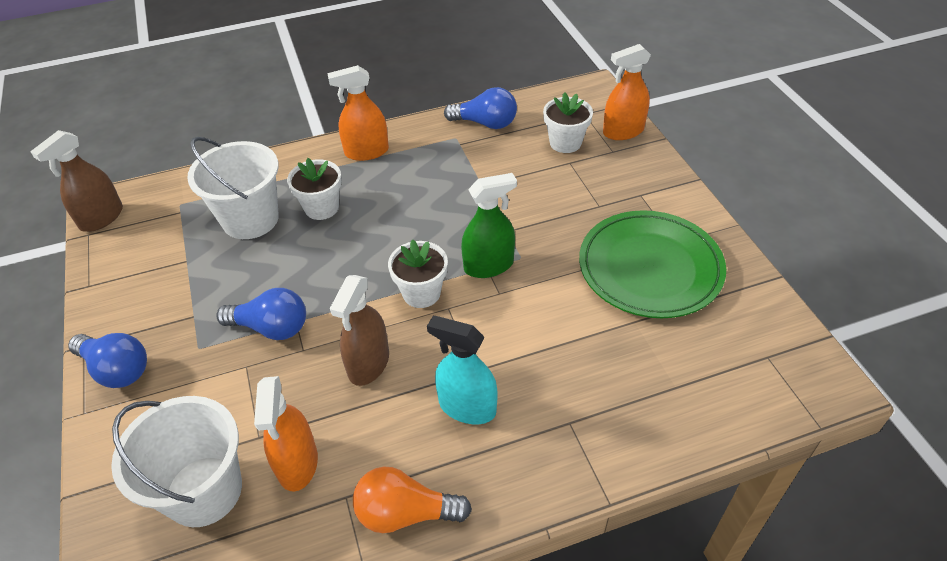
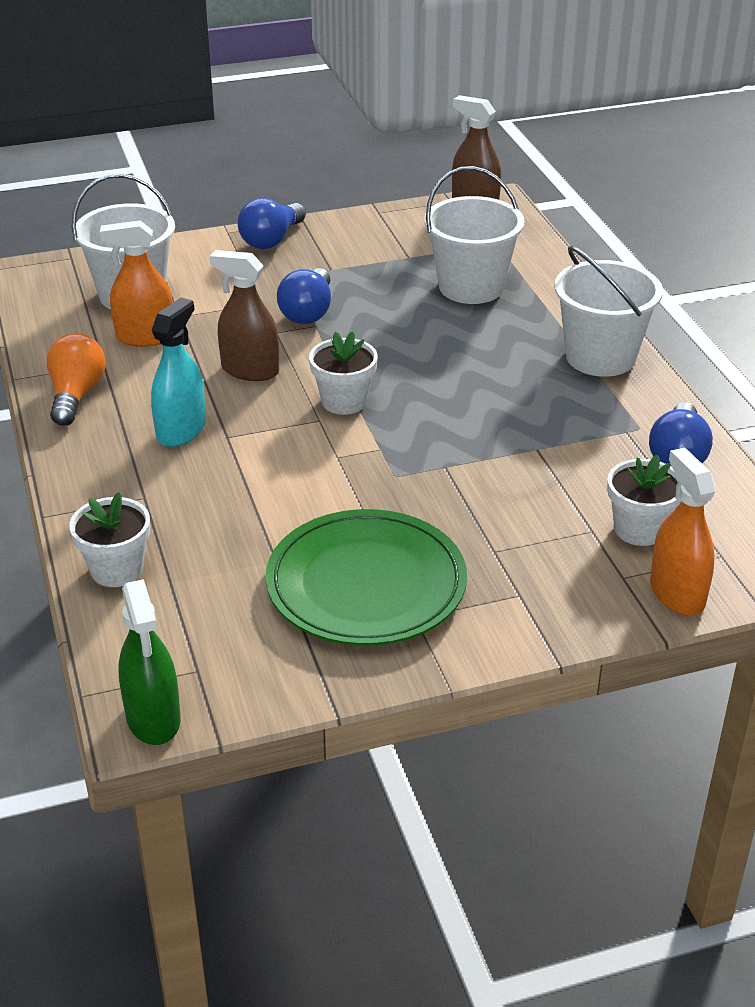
camera: 90 degrees right, 10 degrees down
(321, 208) = (490, 330): white flower pot -> white flower pot (116, 570)
(366, 152) = (600, 357): orange spray bottle -> white bucket
(488, 265) = (383, 450): green spray bottle -> green spray bottle (153, 718)

